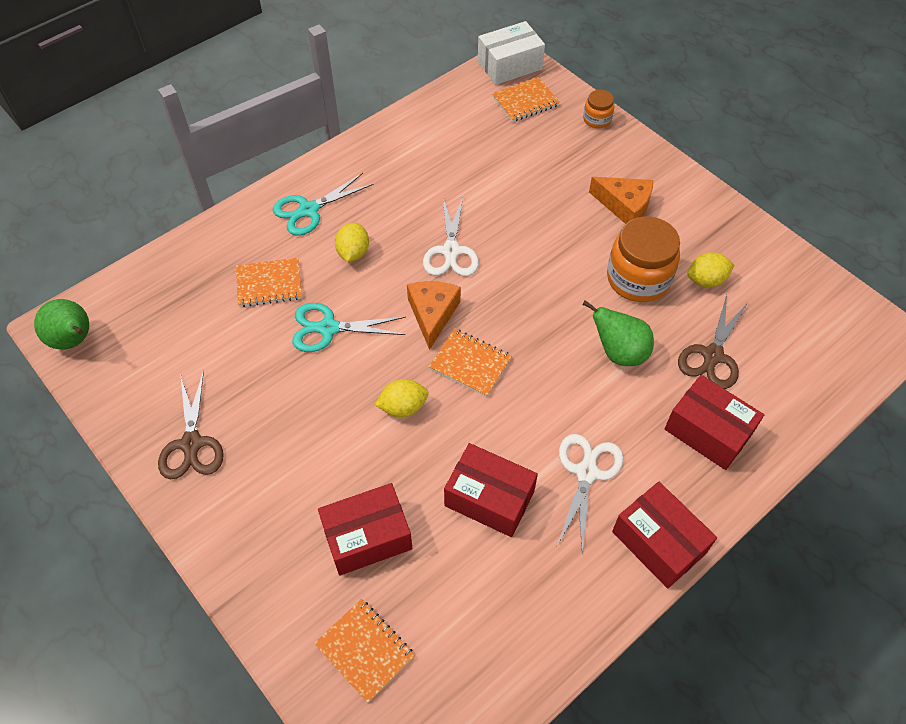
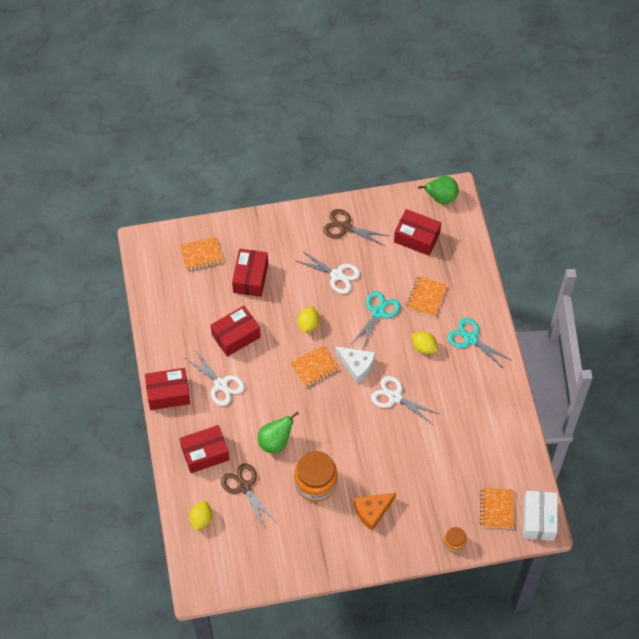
camera: 120 degrees right, 5 degrees up
(166, 339) = (416, 237): none -> red box
(292, 412) = (337, 275): none -> white scissors
(308, 210) = (470, 339): turquoise scissors -> turquoise scissors turned 45 degrees counterclockwise
(432, 314) = (356, 365): orange cheese -> white cheese
(706, 280) = (292, 519): yellow lemon -> yellow lemon (201, 519)

